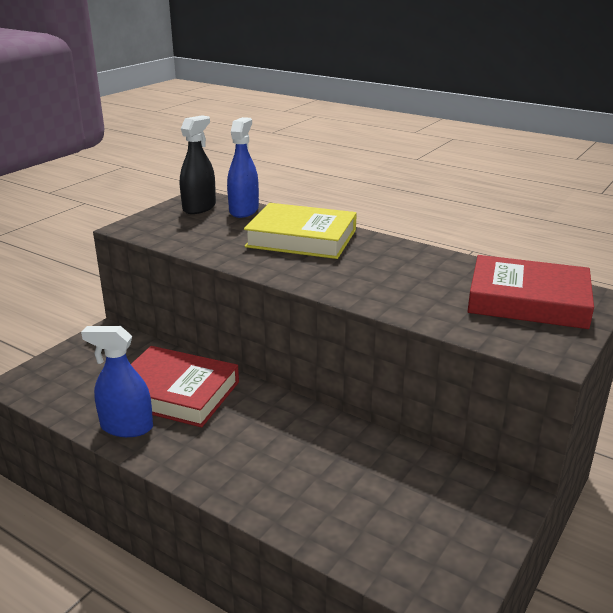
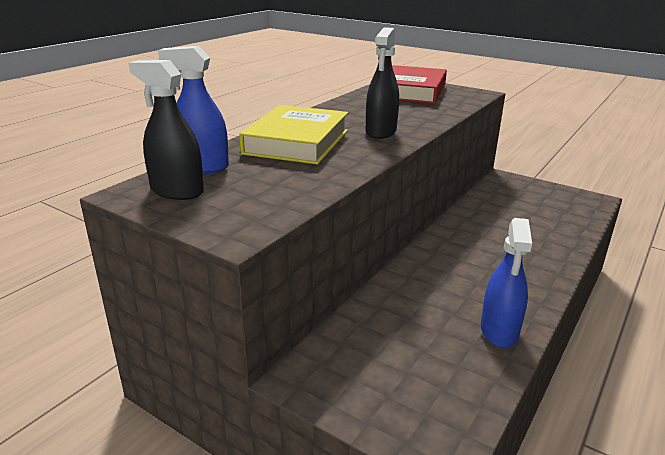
camera: 90 degrees left, 0 degrees up
(176, 393) = (430, 304): red book -> none
(338, 275) = (381, 132): none -> black spray bottle

